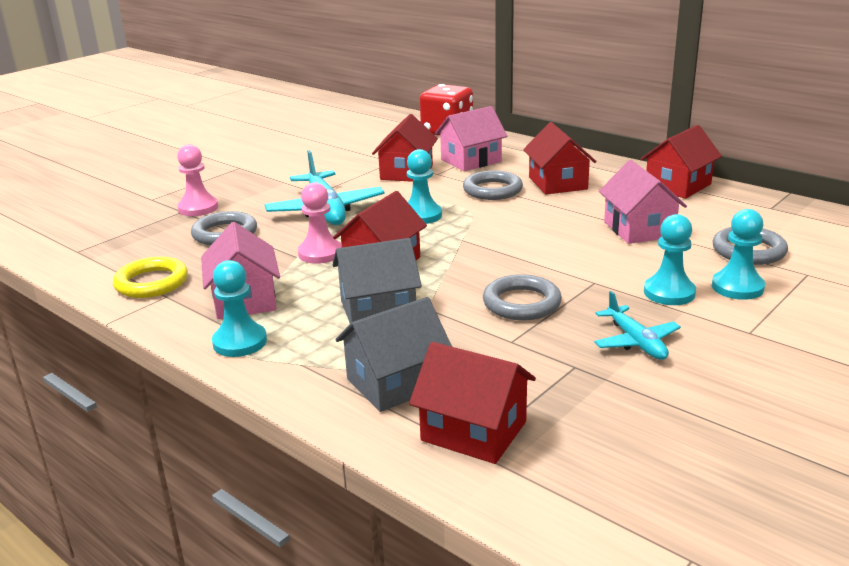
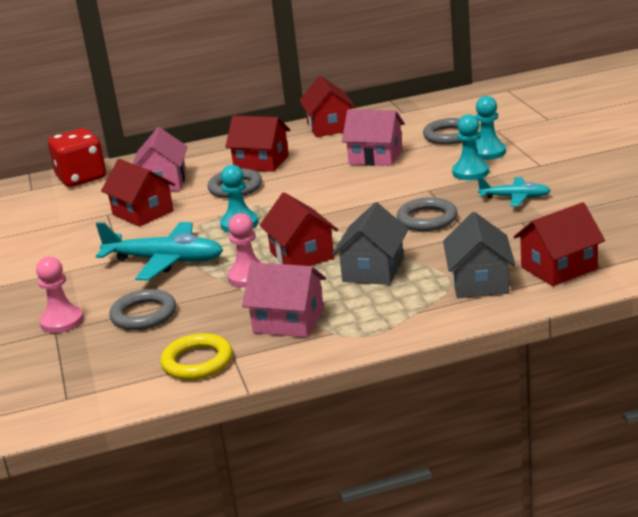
camera: 55 degrees left, 0 degrees up
(240, 342) = (356, 332): turquoise pawn -> none

